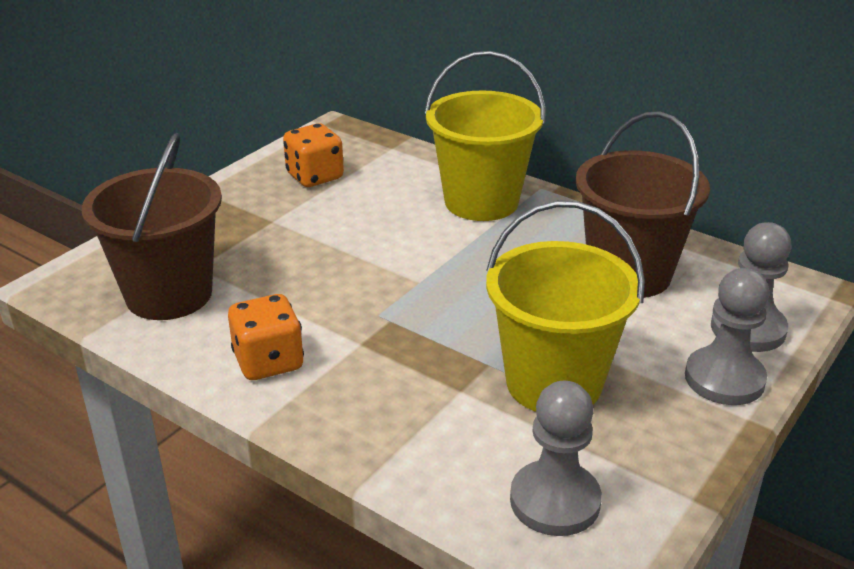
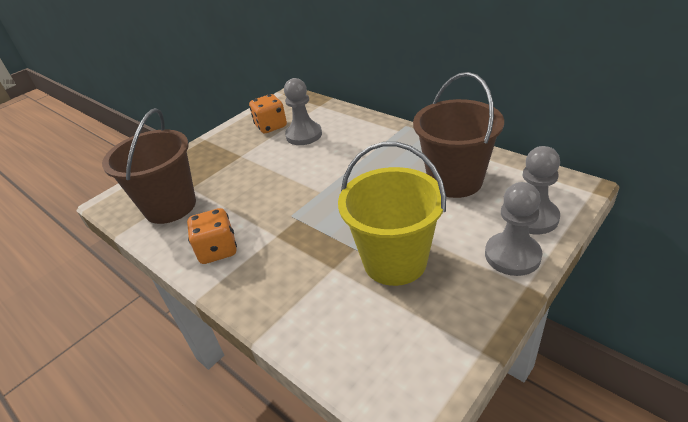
camera: 10 degrees right, 5 degrees up
(481, 202) = (367, 136): yellow bucket -> none
(555, 501) = (383, 352): grey pawn -> grey pawn (304, 135)

